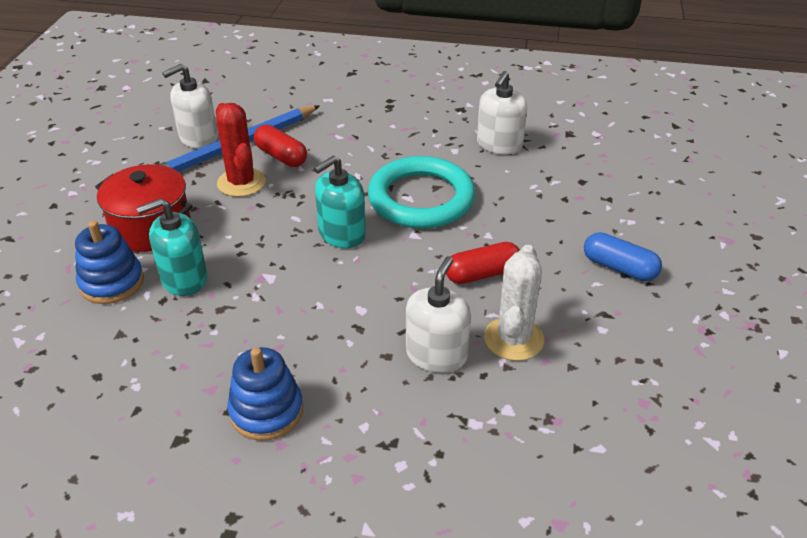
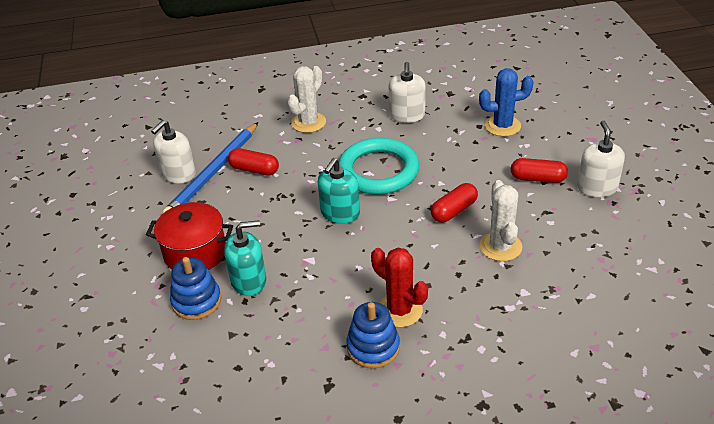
camera: 20 degrees left, 0 degrees up
(184, 278) = (249, 281): turquoise soap dispenser -> turquoise soap dispenser turned 150 degrees counterclockwise
(241, 182) = (239, 198): red cactus -> red cactus (400, 310)
(378, 122) = (308, 122): none -> white cactus
(436, 354) = (458, 273): white soap dispenser -> white soap dispenser (597, 187)
(613, 190) = (502, 126): none -> blue cactus
(619, 268) = (538, 178): blue capsule -> red capsule

